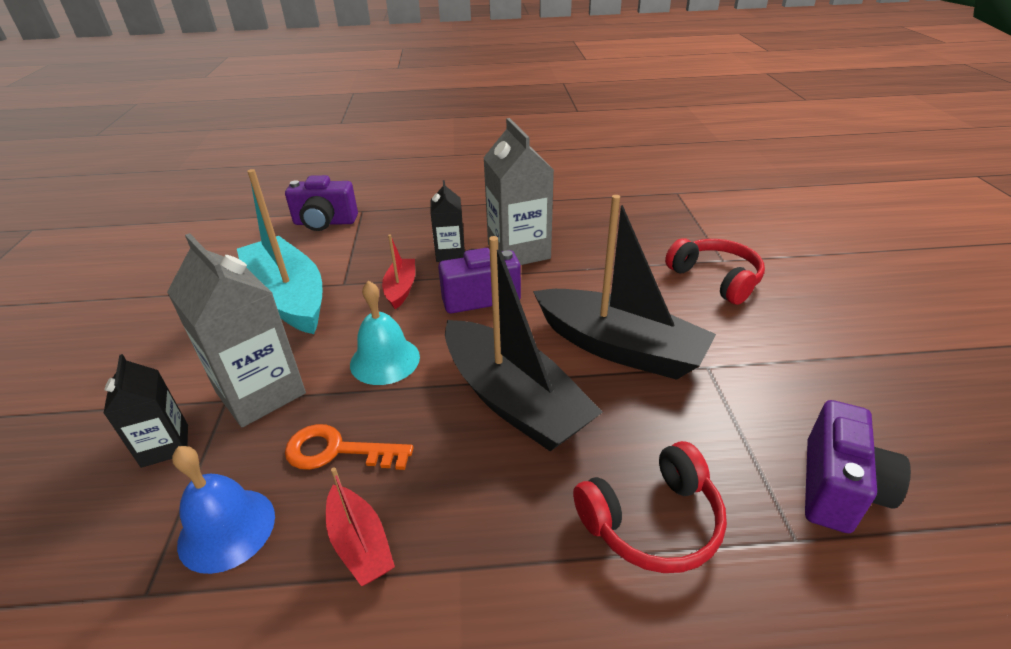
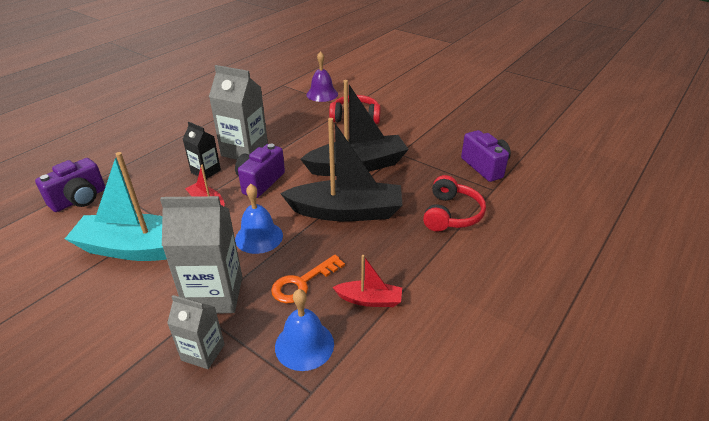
camera: 50 degrees left, 0 degrees up
(165, 445) = (203, 352): black carton -> grey carton
(385, 360) = (259, 237): turquoise bell -> blue bell
(712, 226) = (322, 94): none -> purple bell

